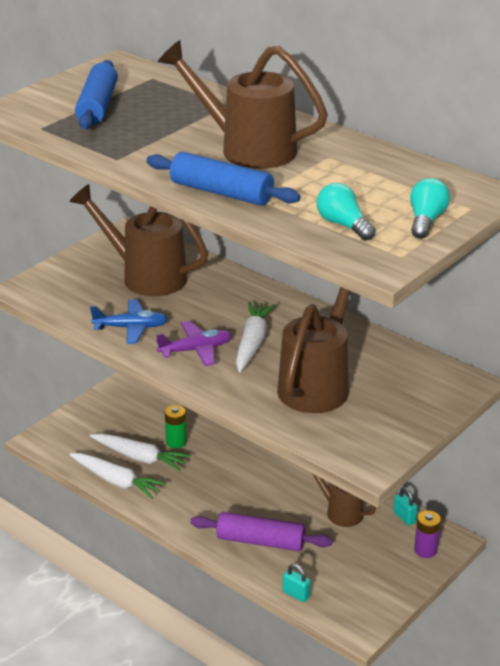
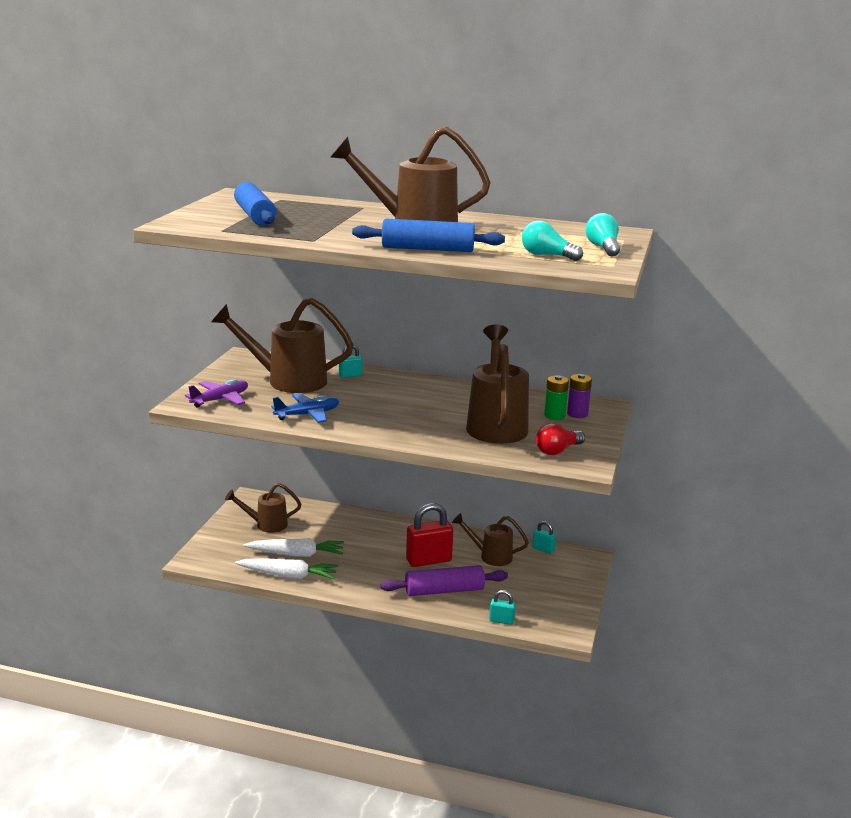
camera: 25 degrees left, 10 degrees down
(132, 413) = (266, 525): none -> brown watering can
(176, 442) = (320, 537): green battery -> green battery (554, 415)
(196, 350) = (377, 420): purple plane -> purple plane (220, 400)
(215, 280) = (350, 375): none -> turquoise padlock
(252, 343) = (419, 408): white carrot -> none
(269, 499) = (428, 560): none -> red padlock
(355, 436) = (557, 450): none -> red light bulb
(425, 550) = (576, 567): purple battery -> purple battery (577, 414)

